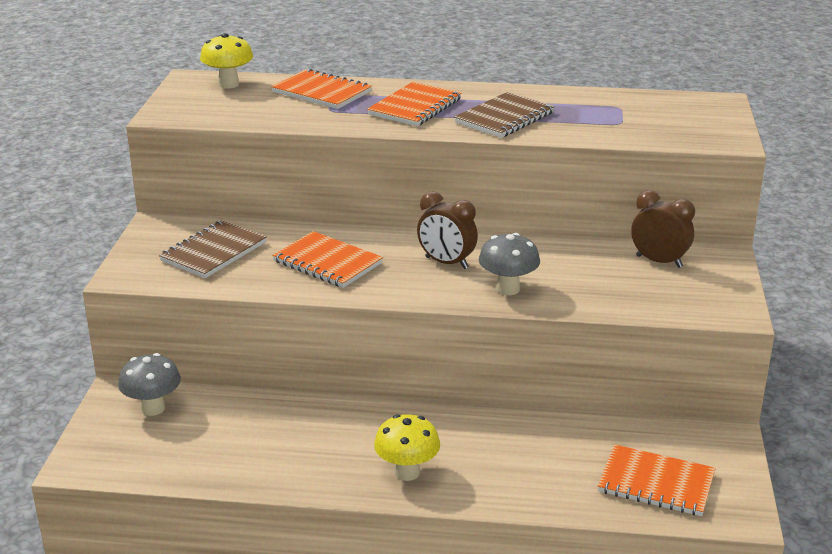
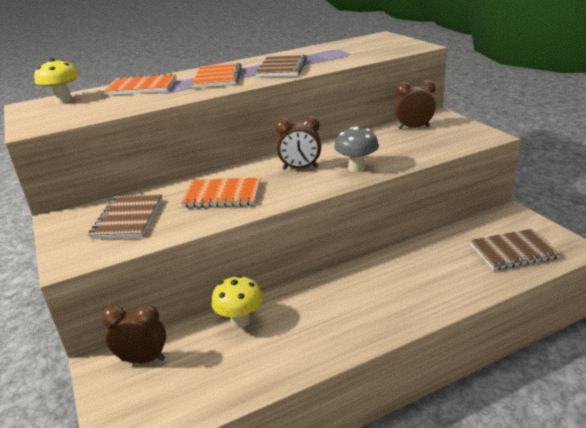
camera: 30 degrees left, 0 degrees up
(153, 408) = (143, 360): grey mushroom -> brown clock
(407, 472) = (375, 314): yellow mushroom -> yellow mushroom (240, 321)
(656, 483) = (513, 251): orange notebook -> brown notebook

